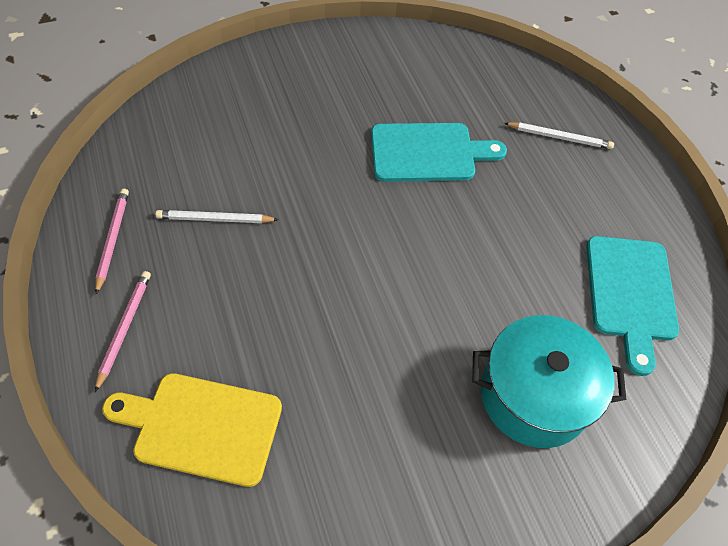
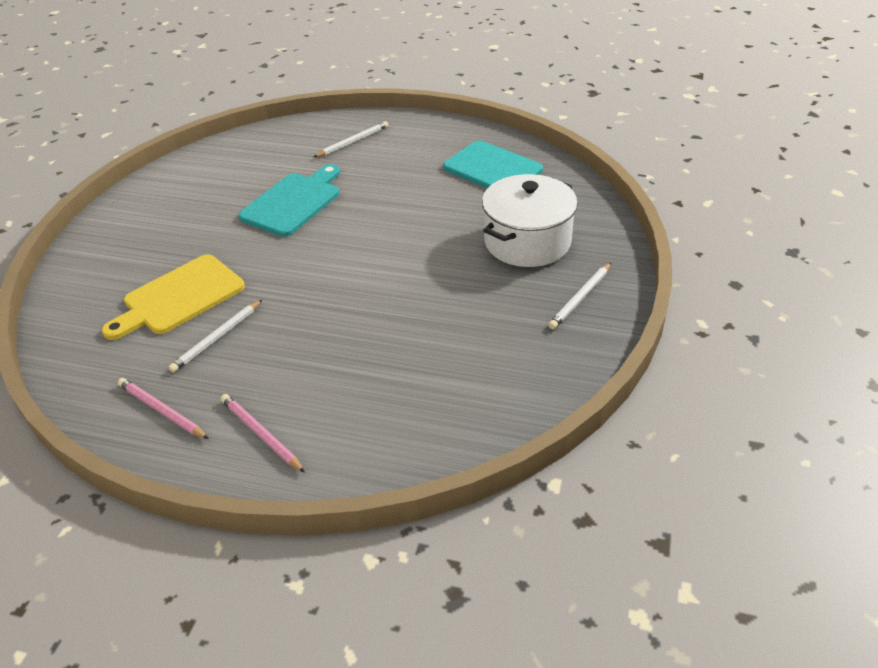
camera: 50 degrees left, 15 degrees down
(201, 427) = (398, 418): yellow cutting board -> yellow cutting board (179, 297)
(483, 506) = (581, 298): none -> white pencil
(534, 395) = (527, 242): turquoise pot -> white pot

